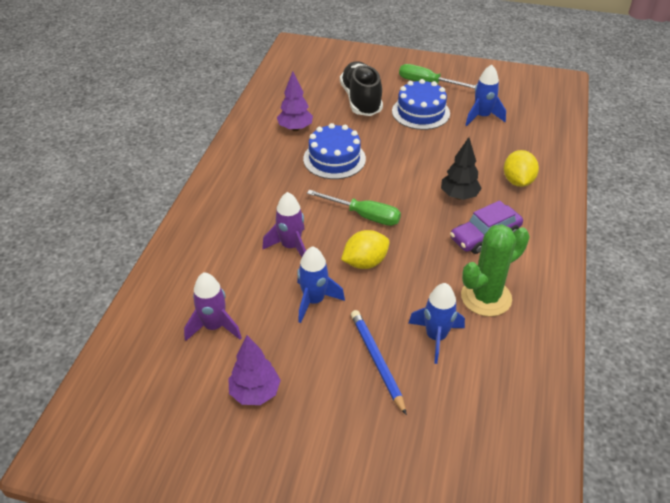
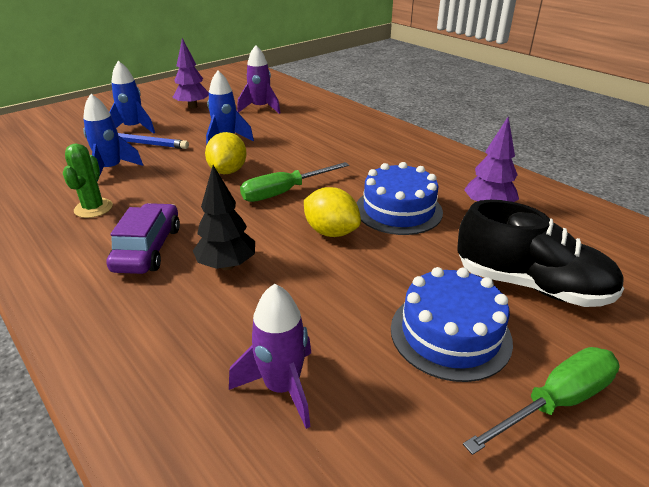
camera: 125 degrees right, 10 degrees down
(290, 247) = (295, 149): purple rocket -> purple rocket (282, 387)
(482, 117) = (373, 413): blue rocket -> blue rocket (134, 128)
(486, 297) = (93, 208): green cactus -> green cactus, size x0.64
(517, 181) = (177, 337): yellow lemon -> yellow lemon (331, 232)

